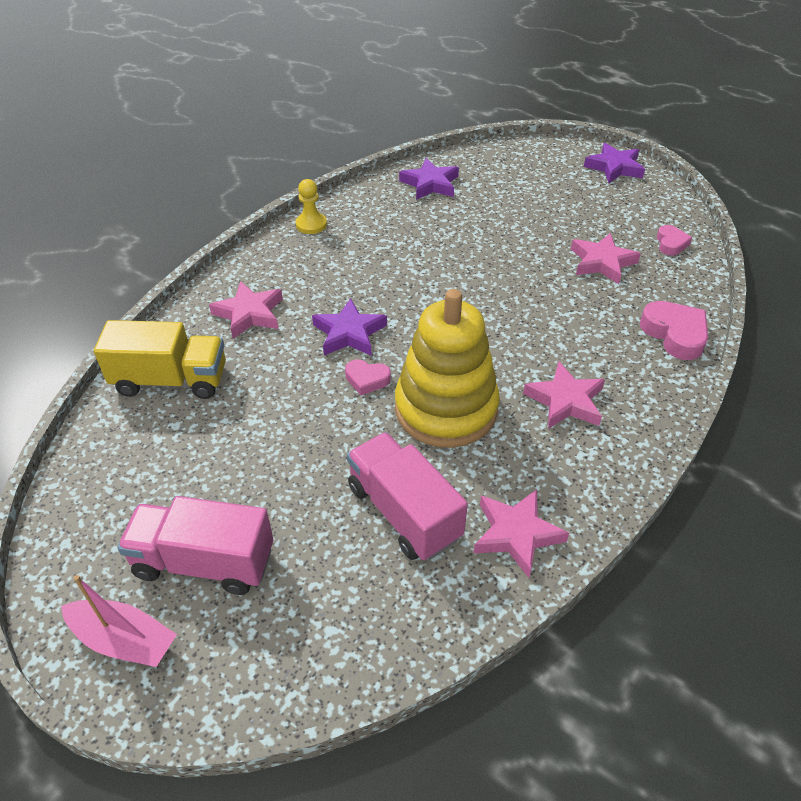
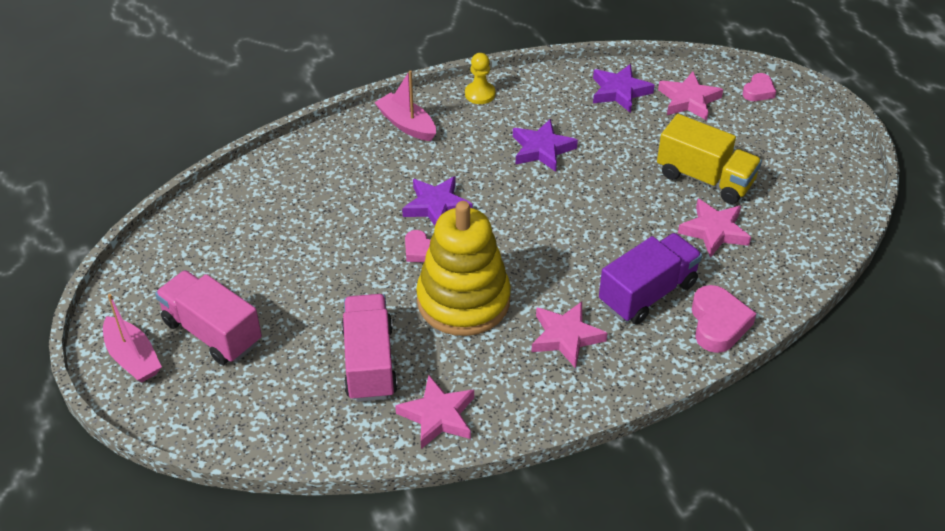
camera: 30 degrees right, 0 degrees up
(171, 380) = (276, 189): yellow truck -> yellow truck (705, 178)
(249, 314) = (370, 157): pink star -> pink star (688, 100)
(262, 273) = (407, 124): none -> pink boat
(598, 333) = (648, 293): none -> purple truck
(614, 167) = (822, 139): purple star -> purple star (542, 149)
(671, 244) = (801, 240): pink heart -> pink heart (758, 91)

